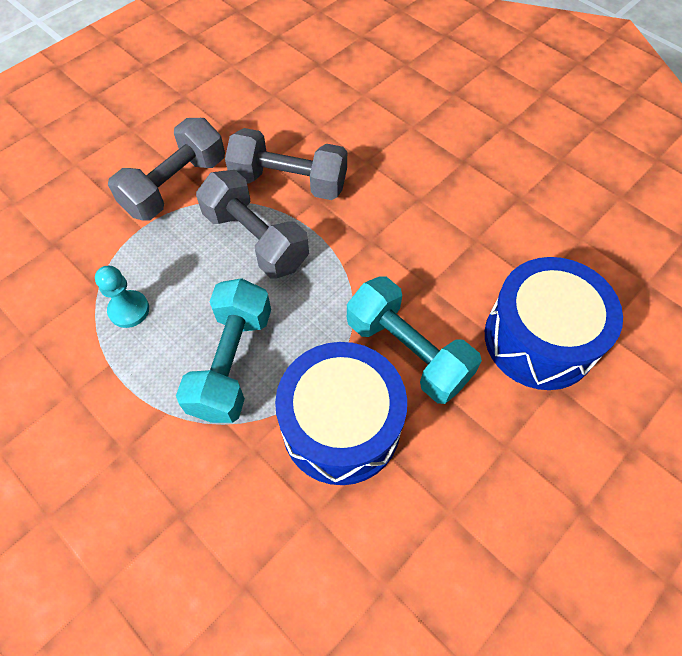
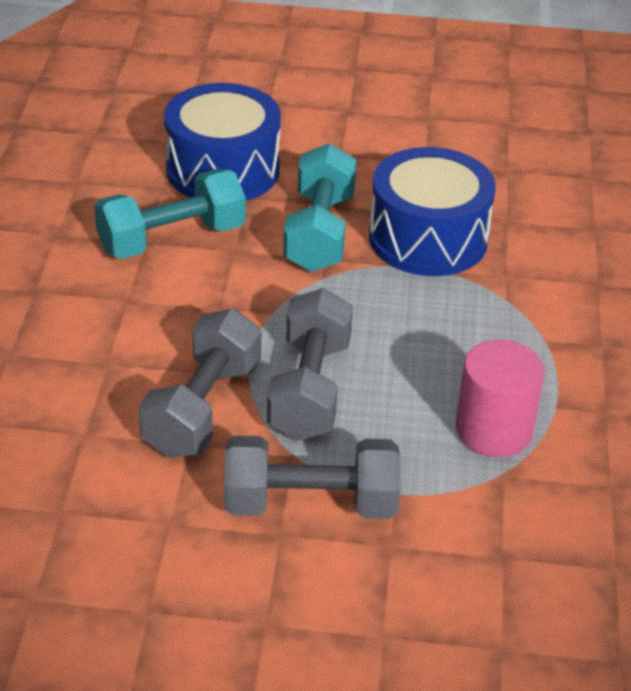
camera: 130 degrees left, 20 degrees down
(129, 310) = (493, 430): turquoise pawn -> pink cylinder
(232, 363) = (455, 327): turquoise dumbbell -> turquoise dumbbell (171, 239)
(289, 182) = (202, 408): grey dumbbell -> grey dumbbell turned 45 degrees clockwise

